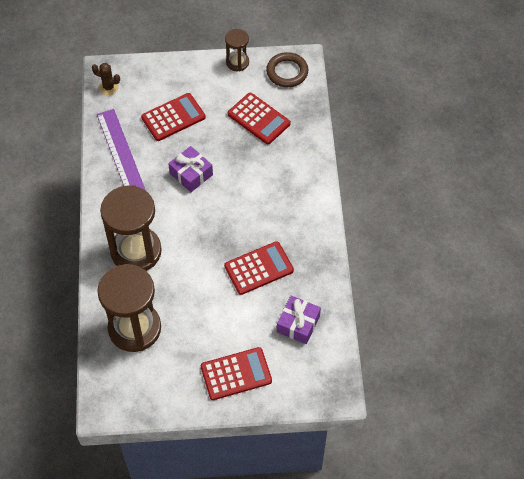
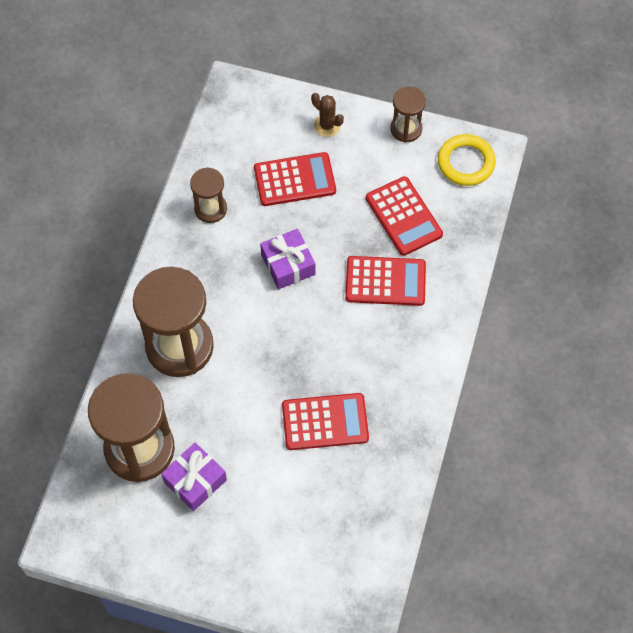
camera: 20 degrees right, 5 degrees up
(108, 87) = (228, 113): brown cactus -> brown cactus (327, 125)
(121, 154) = (210, 209): purple ruler -> brown hourglass
(236, 374) = (241, 554): red calculator -> red calculator (385, 281)
(287, 72) = (466, 162): brown ring -> yellow ring
(298, 324) = (346, 515): purple gift -> purple gift (195, 481)

